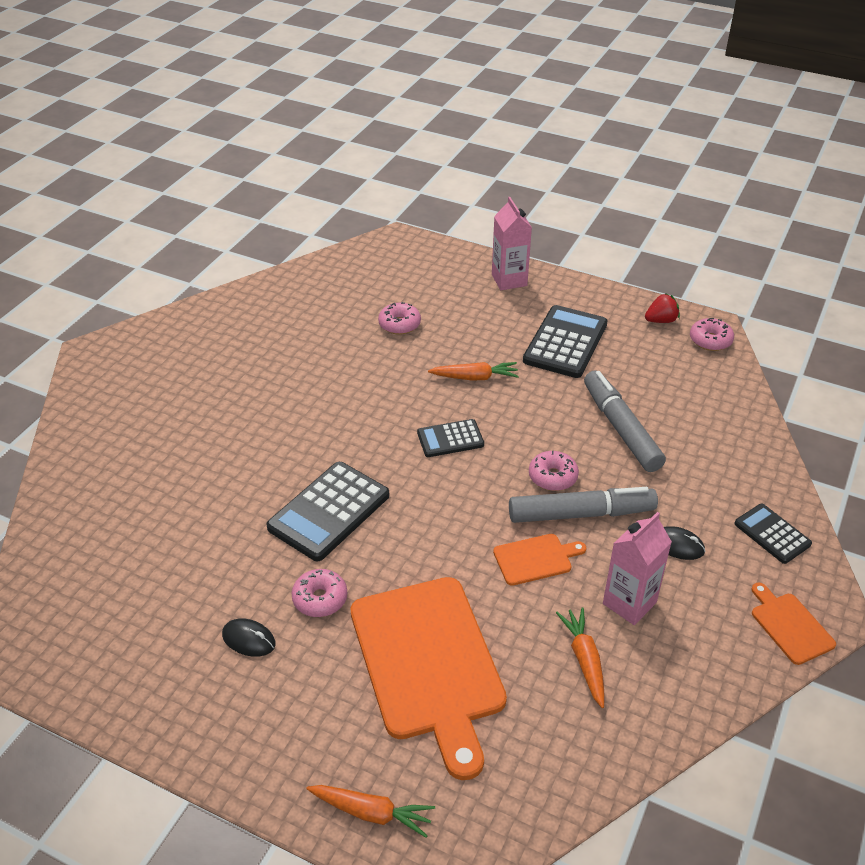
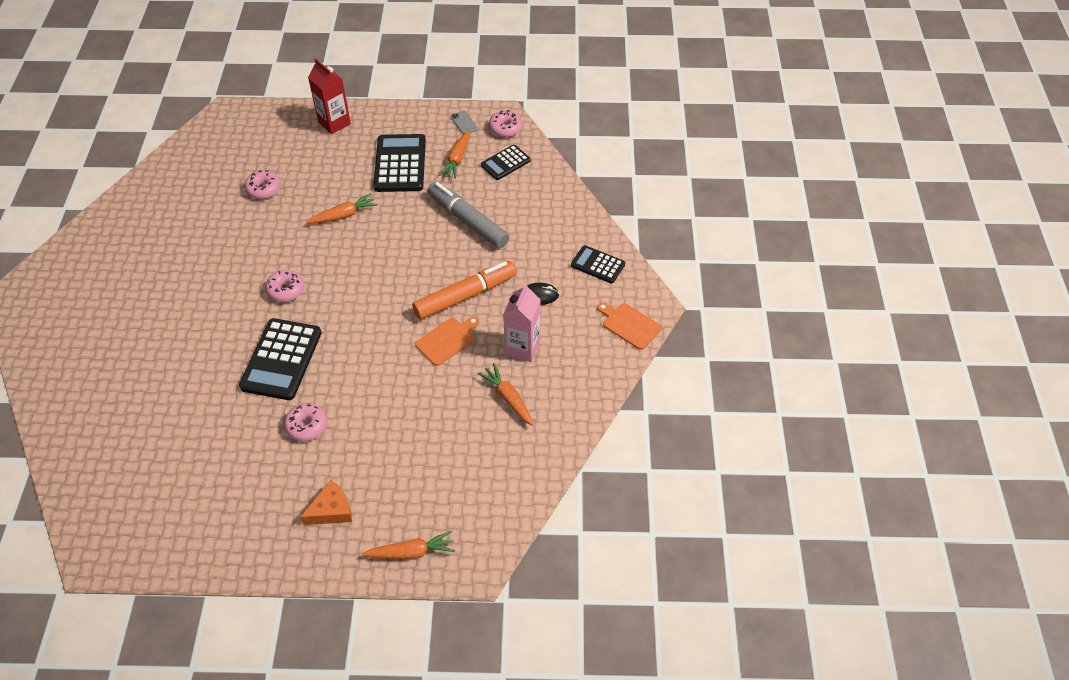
camera: 25 degrees left, 10 degrees up
(249, 639) = (269, 474): black mouse -> none
(299, 714) = (331, 510): none -> orange cheese
(428, 663) = (405, 441): orange cutting board -> none
(450, 439) = (347, 271): black calculator -> black calculator (505, 163)
(509, 280) = (334, 123): pink carton -> red carton
(552, 477) = (434, 275): pink donut -> pink donut (286, 290)
(580, 514) = (464, 296): grey marker -> orange marker
(636, 357) = (457, 159): none -> orange carrot
(661, 320) = (464, 123): red strawberry -> grey phone

